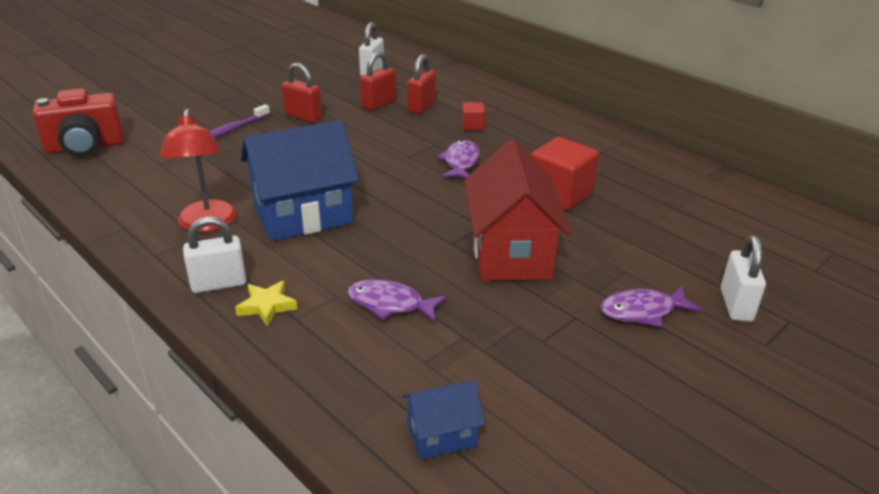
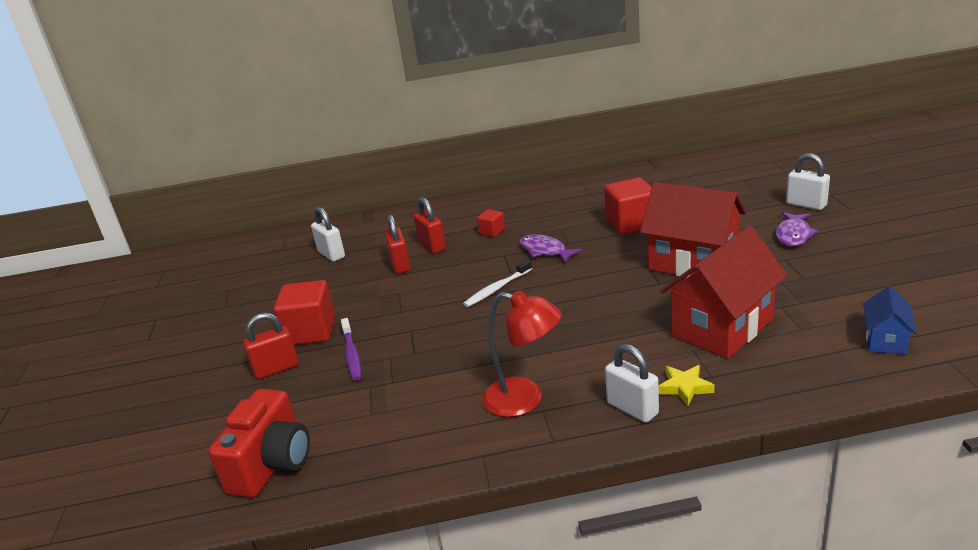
camera: 50 degrees left, 5 degrees down
(219, 284) = (632, 408): white padlock -> white padlock turned 60 degrees counterclockwise
(254, 103) = (311, 331): none -> red cube
(303, 117) = (376, 309): red padlock -> red padlock (276, 369)
(303, 215) = (558, 343): blue house -> none
(373, 159) = (497, 289): none -> white toothbrush
(390, 304) = (722, 327): purple fish -> red house

